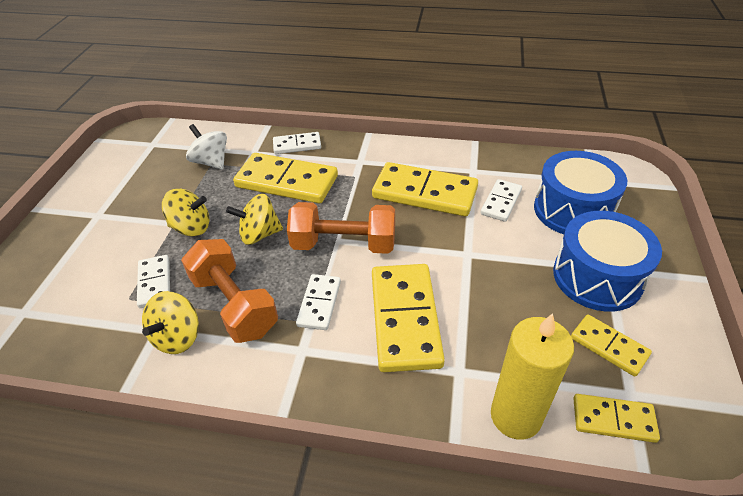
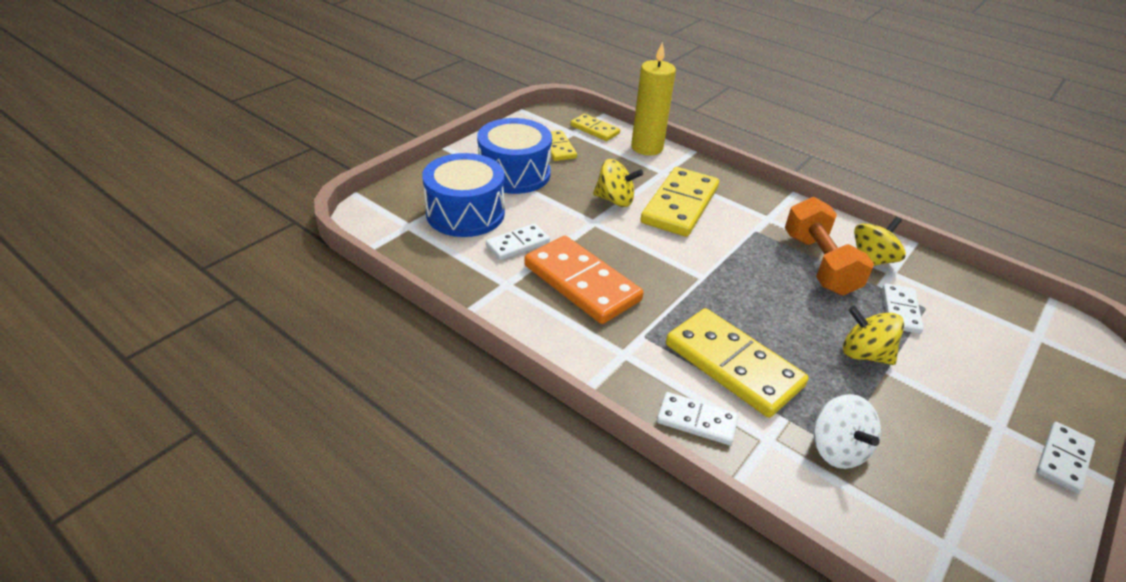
camera: 155 degrees left, 5 degrees down
(259, 234) = (784, 314): yellow spinning top -> yellow spinning top (615, 200)
(319, 303) = (743, 238): white domino -> white domino (1063, 459)
(344, 244) = (699, 270): orange dumbbell -> none
(424, 193) = (582, 283): yellow domino -> orange domino

